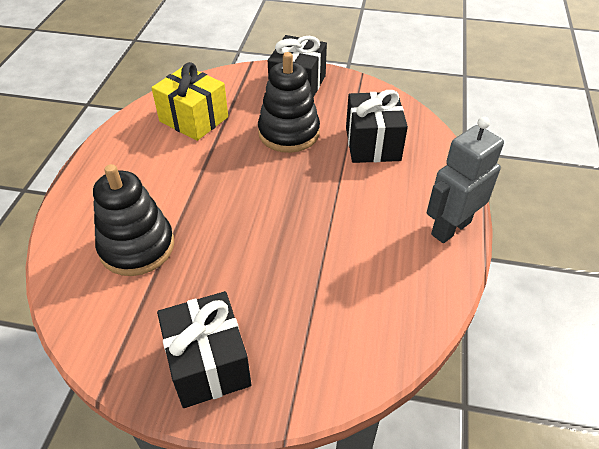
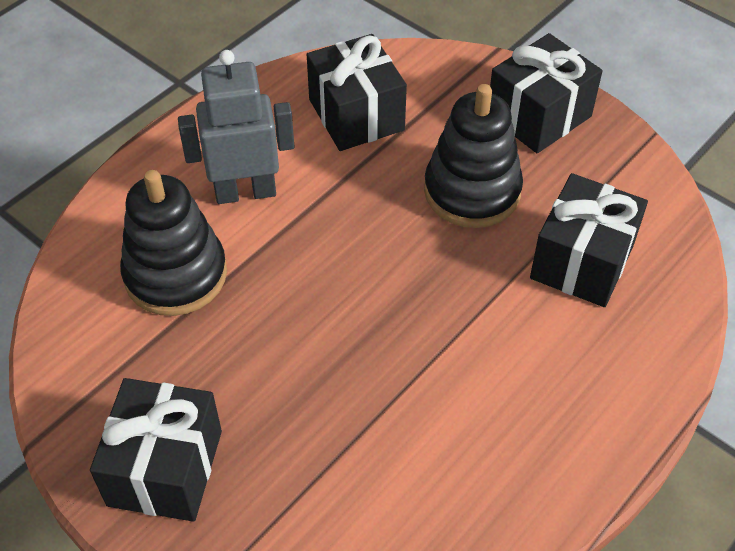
camera: 30 degrees right, 5 degrees up
(194, 119) = (356, 115): yellow gift -> black gift
(450, 228) = (599, 445): grey robot -> grey robot (245, 192)

